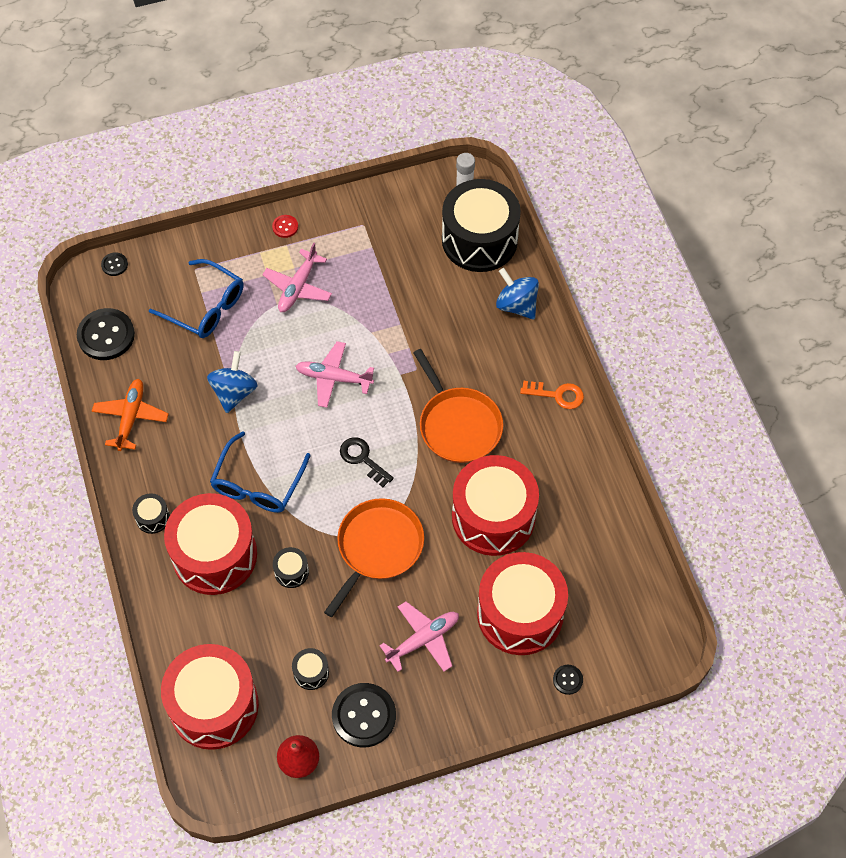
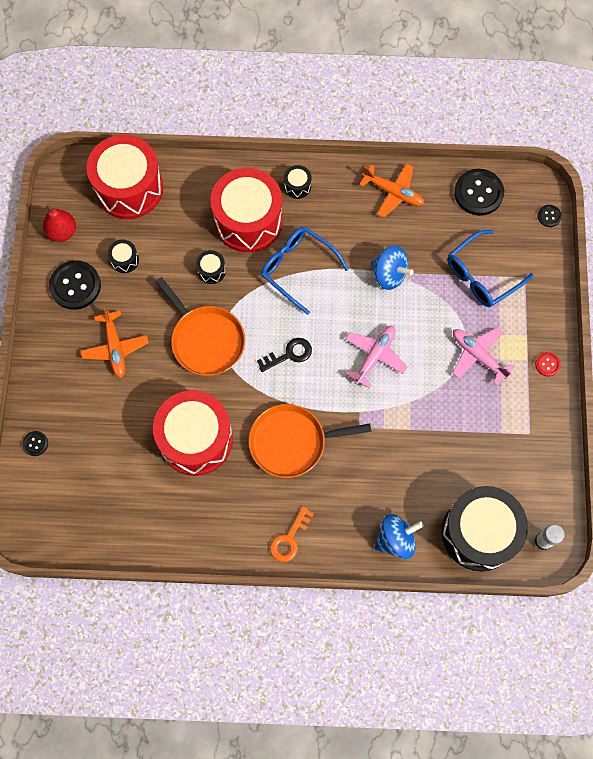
camera: 110 degrees right, 10 degrees up
(423, 639) = (115, 348): pink plane -> orange plane
(520, 614) = (104, 428): red drum -> none

